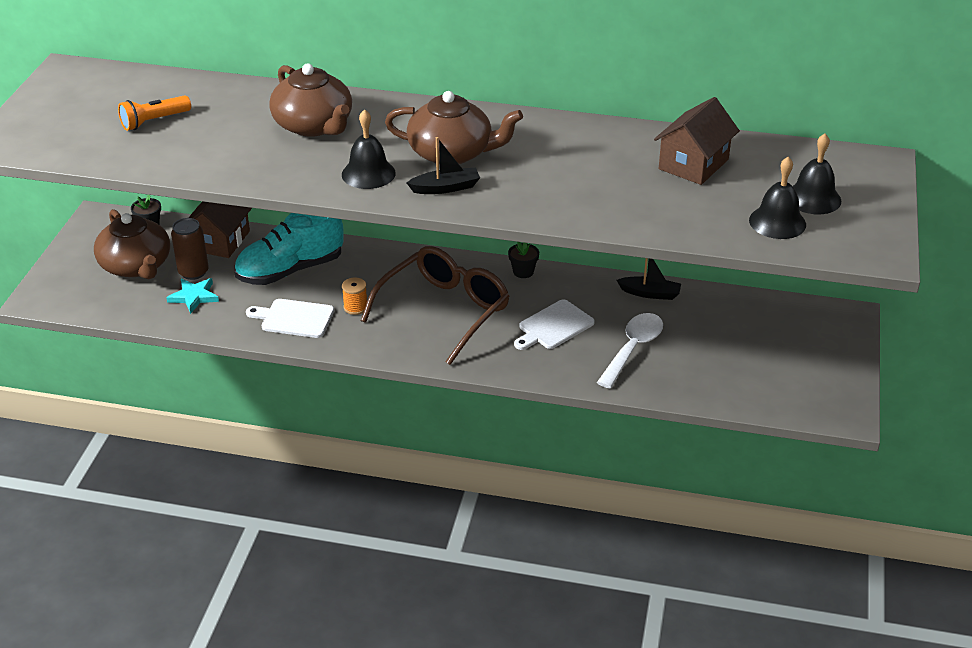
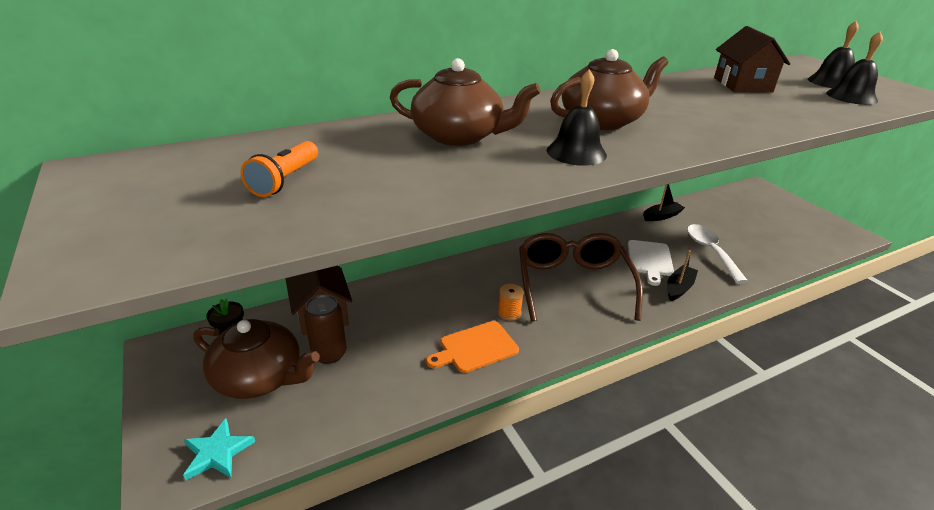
camera: 40 degrees left, 5 degrees down
(194, 296) = (358, 376): turquoise star -> turquoise star (217, 452)
(290, 270) = (417, 309): turquoise shoe -> none
(294, 318) = (475, 347): white cutting board -> orange cutting board
(445, 188) = (651, 142): black boat -> black boat (679, 288)
(523, 272) = (577, 235): black flower pot -> none

